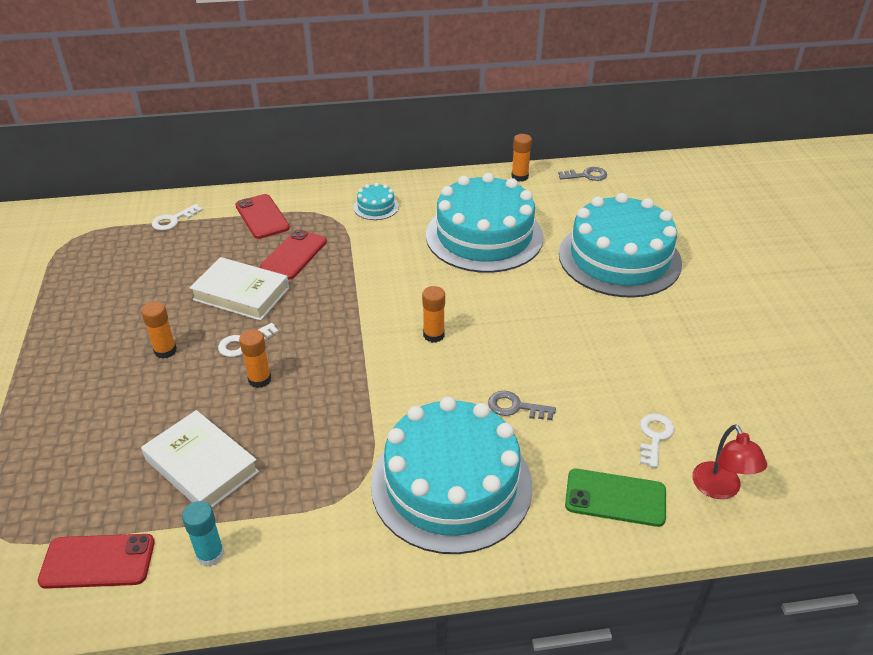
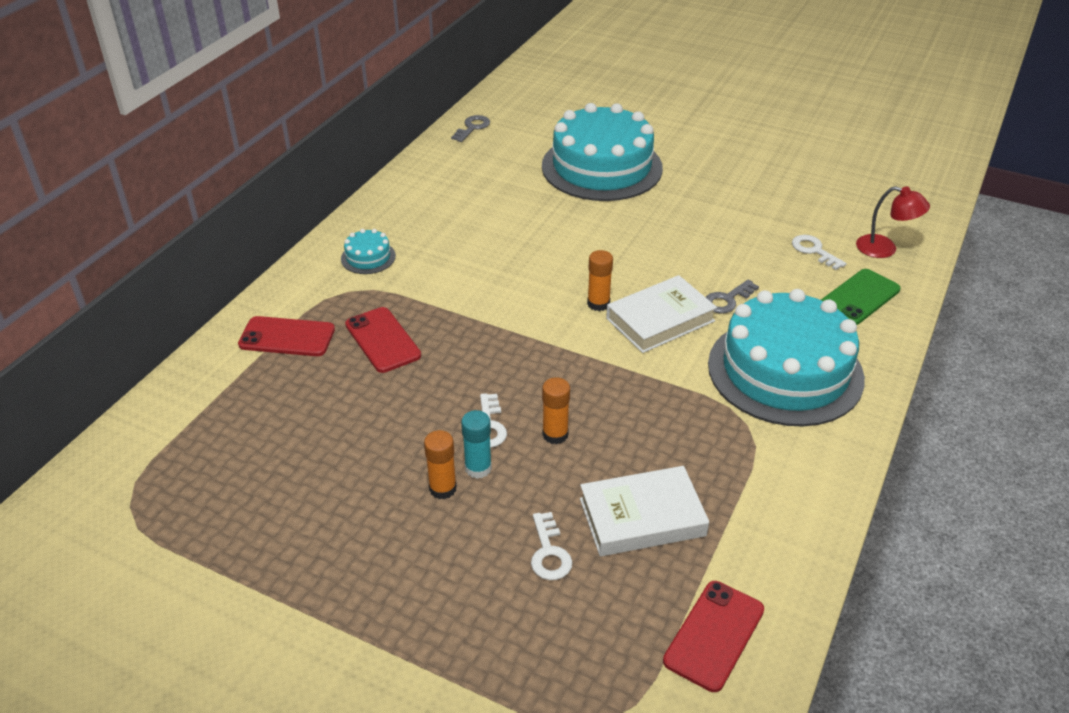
camera: 55 degrees left, 0 degrees up
(173, 220) = (205, 406): white key -> white key (549, 552)
(210, 554) = (761, 549): turquoise glue stick -> turquoise glue stick (478, 468)
(241, 294) = (406, 400): white book -> white book (660, 320)
(484, 236) = (492, 217): turquoise cake -> none
(519, 177) = (429, 159): orange glue stick -> none

